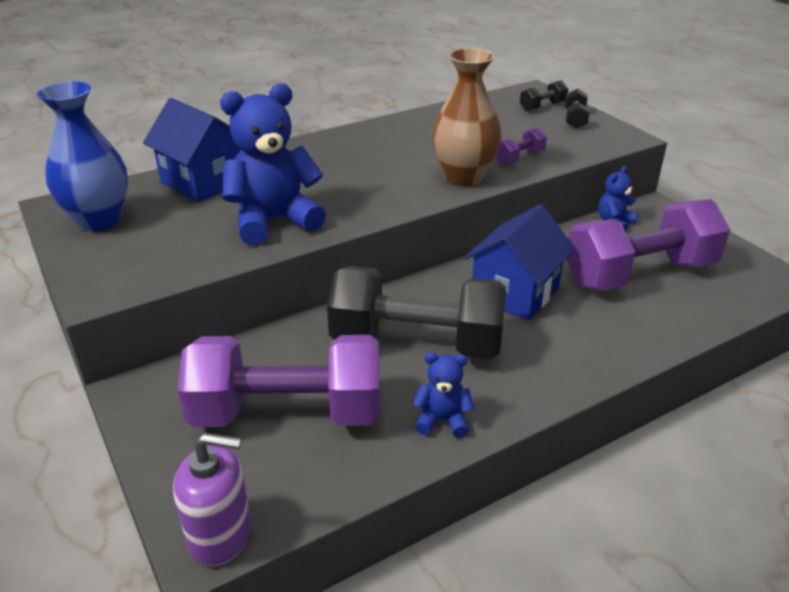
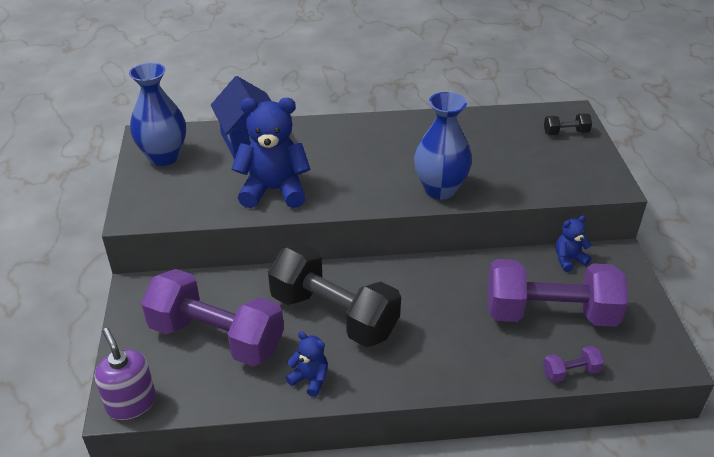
camera: 25 degrees right, 5 degrees up
(220, 534) = (131, 403): purple soap dispenser -> purple soap dispenser turned 150 degrees counterclockwise
(464, 177) = (440, 189): brown vase -> blue vase
(515, 293) = (435, 297): blue house -> none
(519, 158) = (500, 183): purple dumbbell -> purple dumbbell (570, 372)
(575, 120) = (582, 154): black dumbbell -> none

